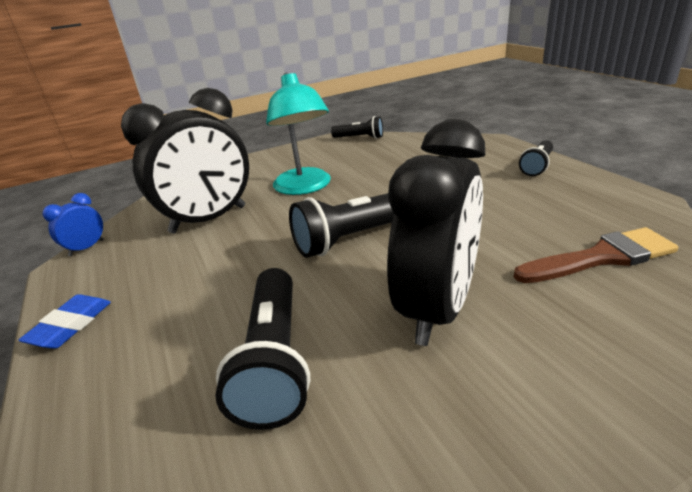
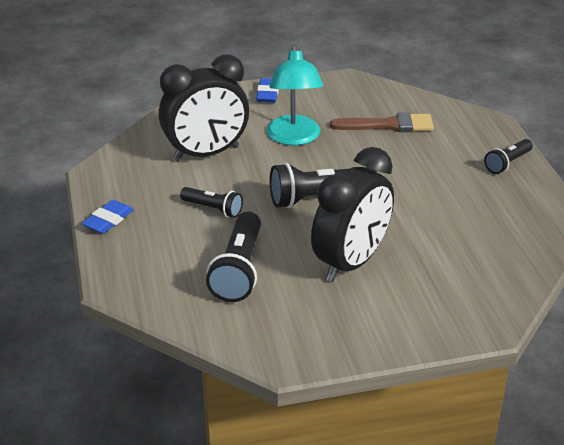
camera: 10 degrees right, 5 degrees up
(86, 248) = (108, 159): blue clock -> none
(267, 159) = (268, 93): none -> blue eraser
(360, 138) = (367, 85): black flashlight -> black flashlight (213, 209)
(601, 257) = (484, 254): brown brush -> brown brush (388, 125)

